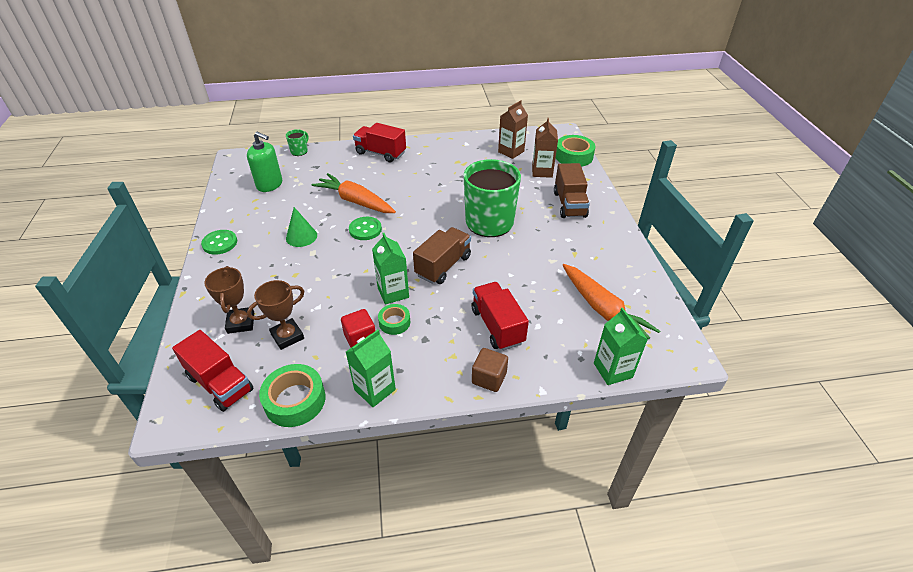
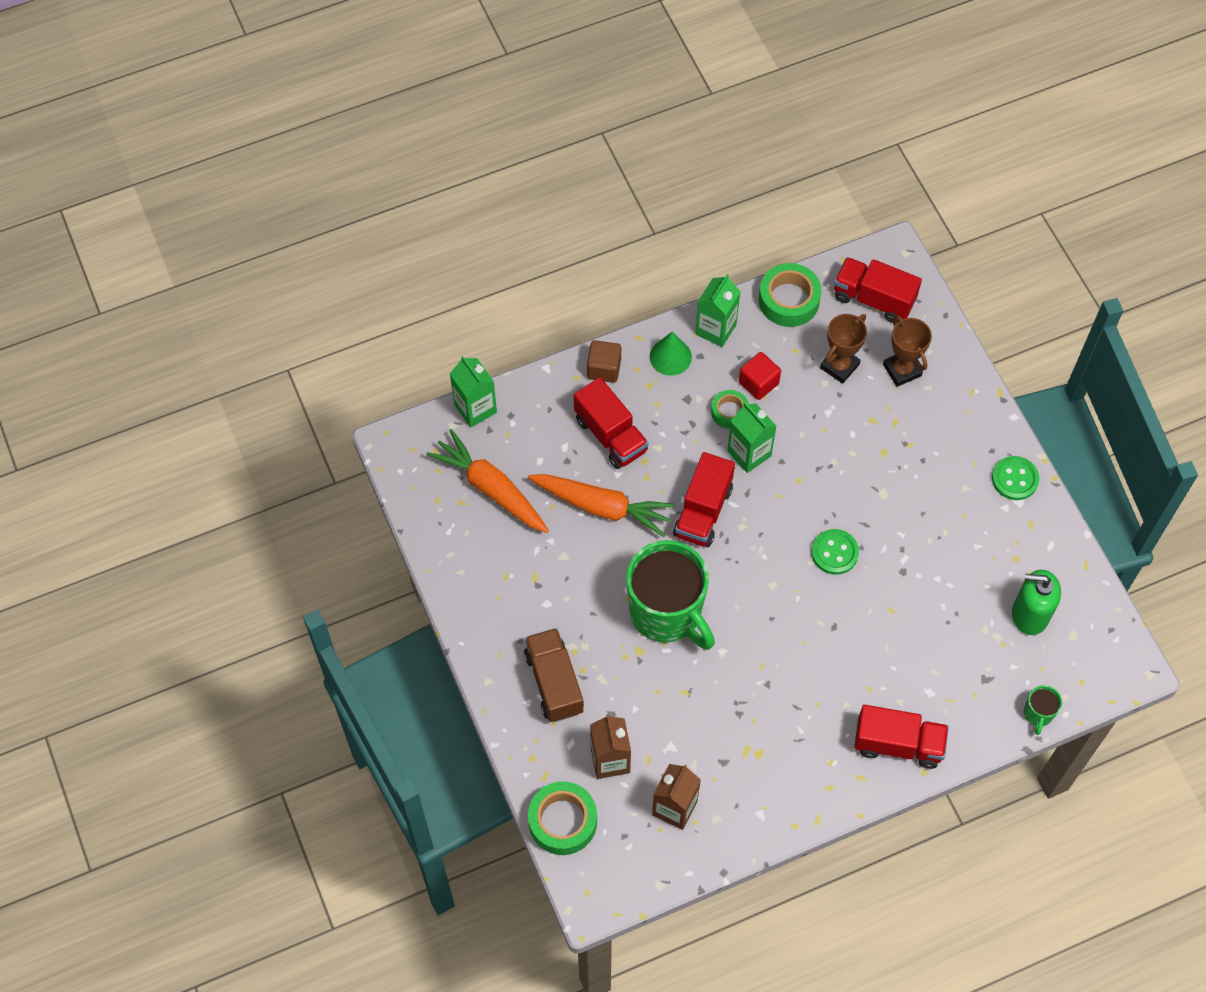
camera: 165 degrees right, 20 degrees up
(301, 236) = (914, 517): green cone -> green cone (670, 356)
(355, 201) = (878, 608): orange carrot -> orange carrot (602, 507)
(443, 266) = (703, 511): brown truck -> red truck

